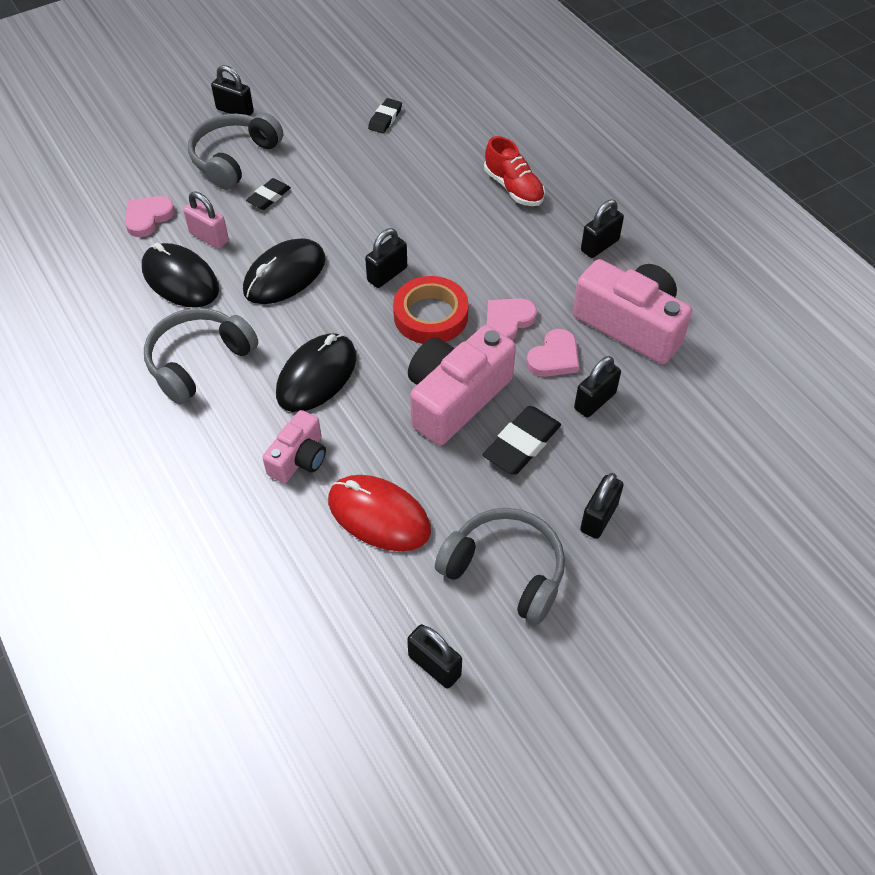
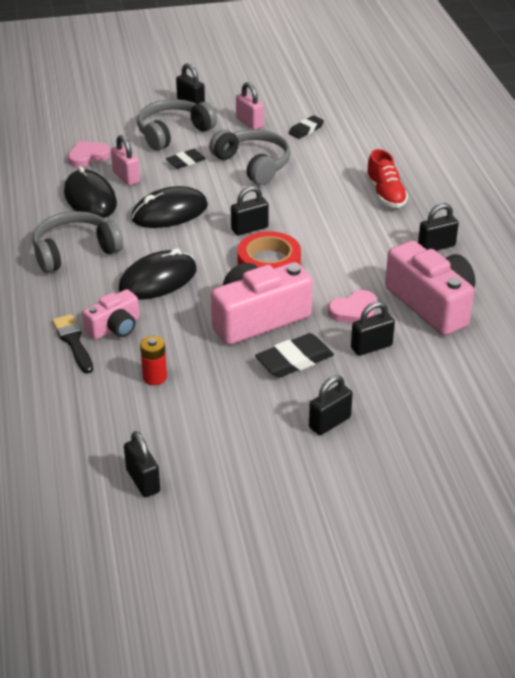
camera: 20 degrees right, 15 degrees down
(260, 493) = (73, 342): none -> black brush
(316, 123) = (249, 123): none -> pink padlock
(379, 515) = (155, 377): red mouse -> red battery
(505, 571) = (233, 437): grey headphones -> grey headphones (253, 164)
(508, 321) = (329, 279): pink heart -> none

